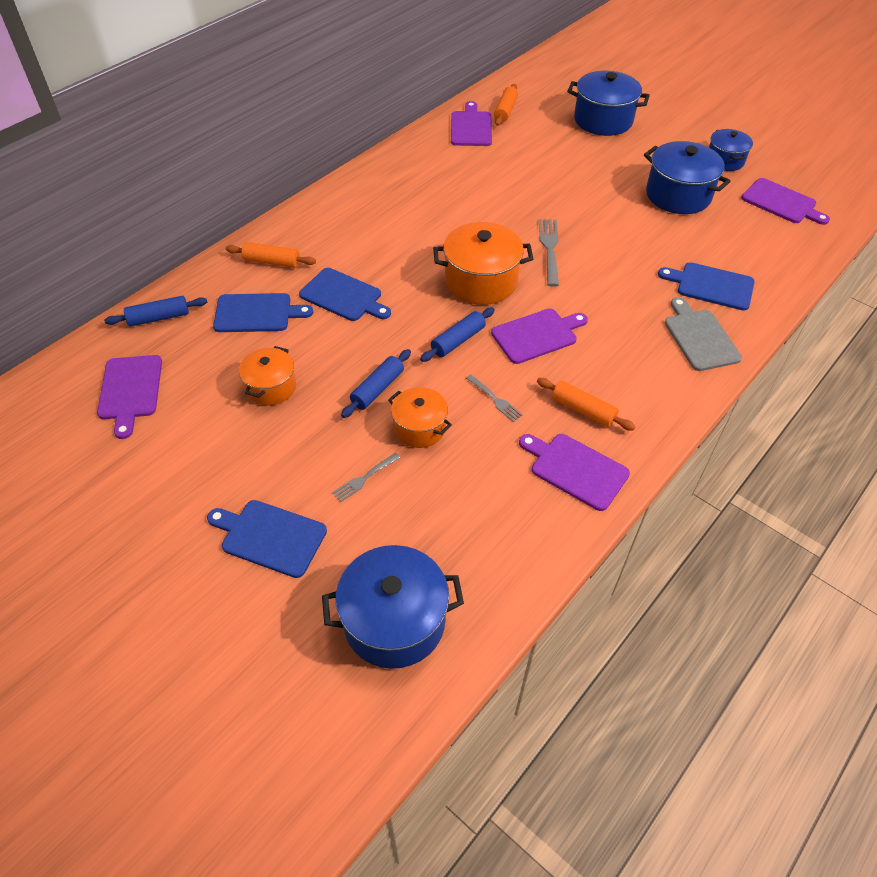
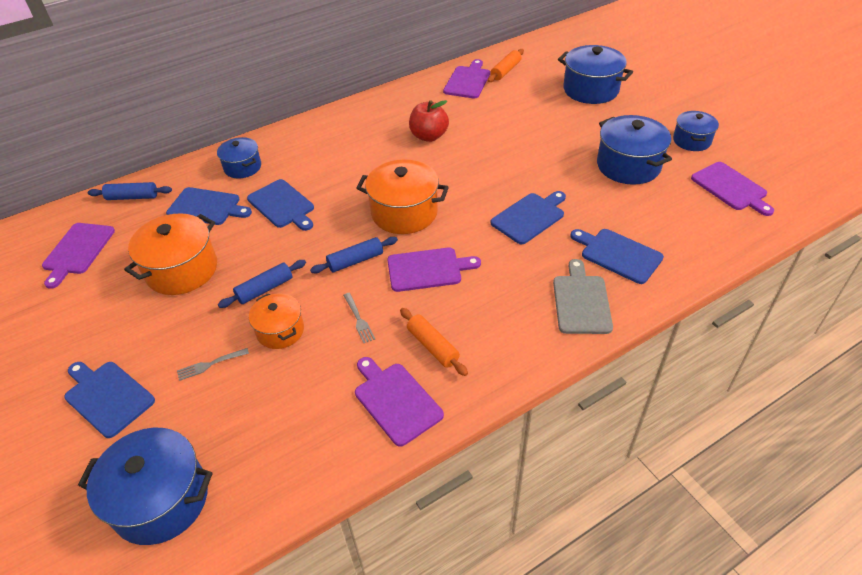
camera: 20 degrees right, 5 degrees down
(271, 387) = (182, 270): orange pot -> orange pot, size x1.63
(272, 261) = (242, 167): orange rolling pin -> blue pot
(462, 194) = (429, 136): none -> red apple
(550, 249) = (480, 195): grey fork -> none
(610, 263) = (529, 217): none -> blue cutting board

